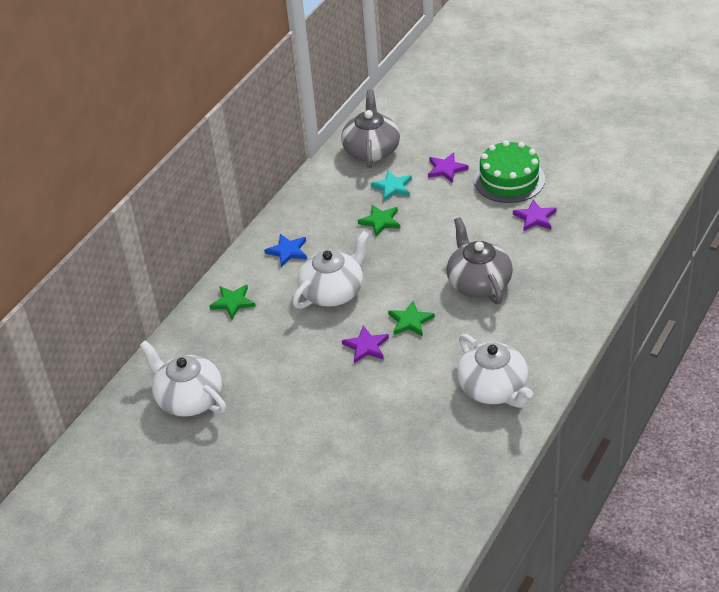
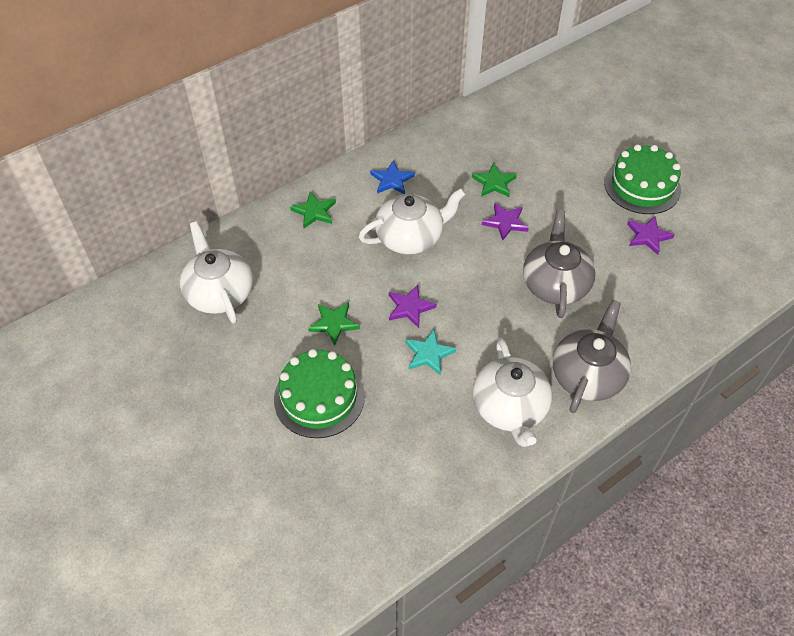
camera: 20 degrees right, 10 degrees up
(330, 443) = (319, 397): none -> green cake
(371, 150) = (524, 108): grey teapot -> grey teapot (587, 375)
(392, 187) = (524, 152): turquoise star -> turquoise star (428, 354)
(410, 321) = (466, 298): green star -> green star (334, 323)
(446, 169) = (585, 153): purple star -> purple star (505, 222)

